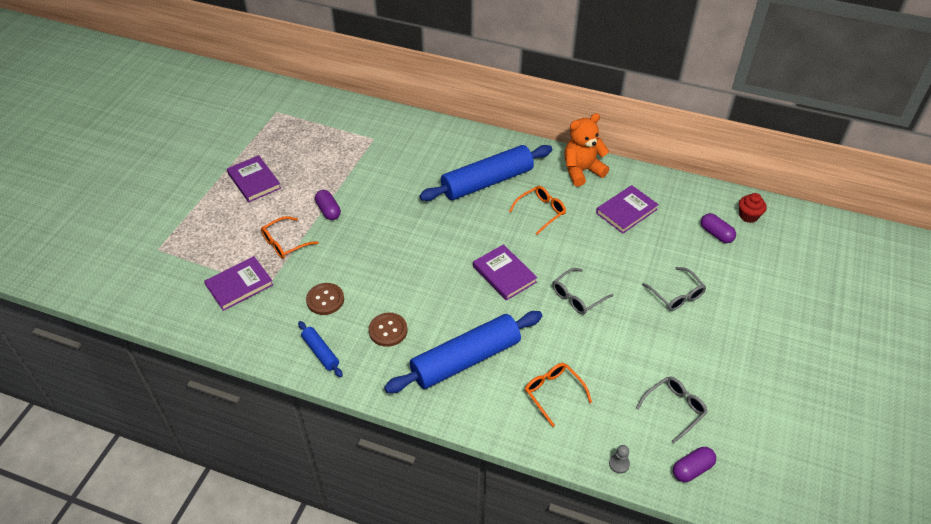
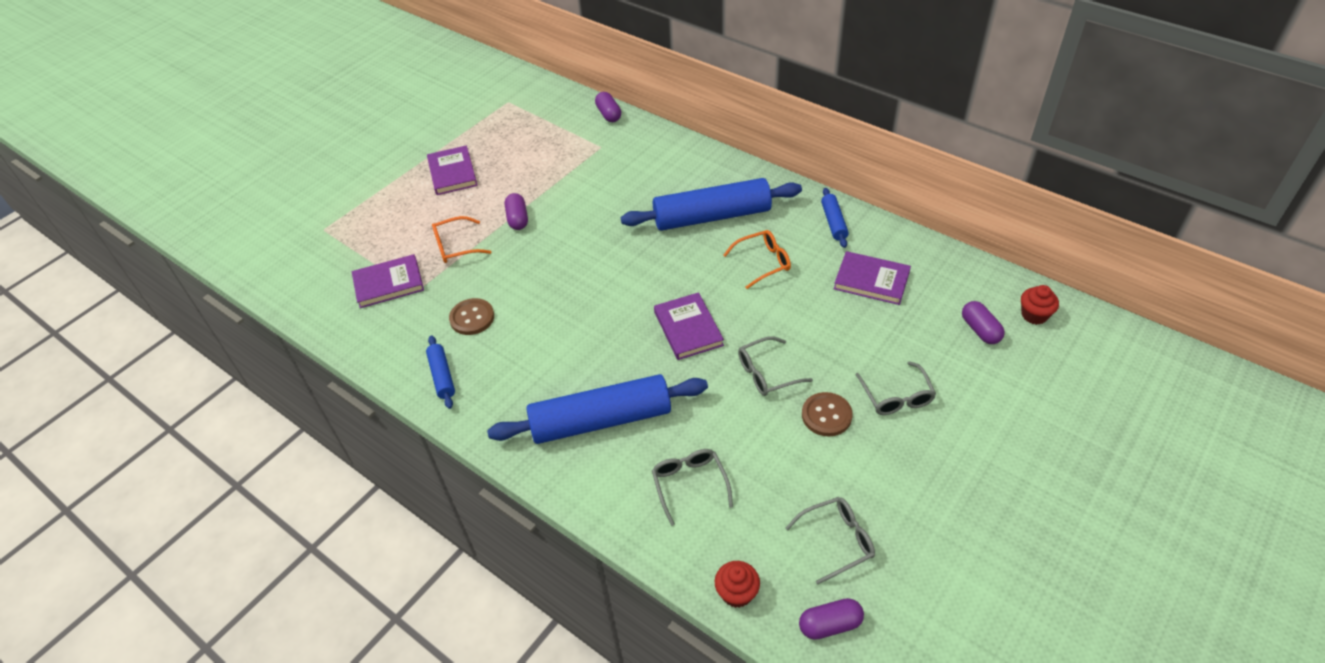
camera: 20 degrees right, 0 degrees up
(368, 110) = (609, 114): none -> purple capsule
(388, 330) = (526, 367): brown button -> brown button (826, 415)
(553, 393) = (689, 484): orange glasses -> grey glasses
(582, 171) = (833, 222): orange teddy bear -> blue rolling pin
(619, 464) = (736, 593): grey pawn -> red cupcake
(626, 211) = (871, 280): purple book -> purple book turned 45 degrees clockwise

